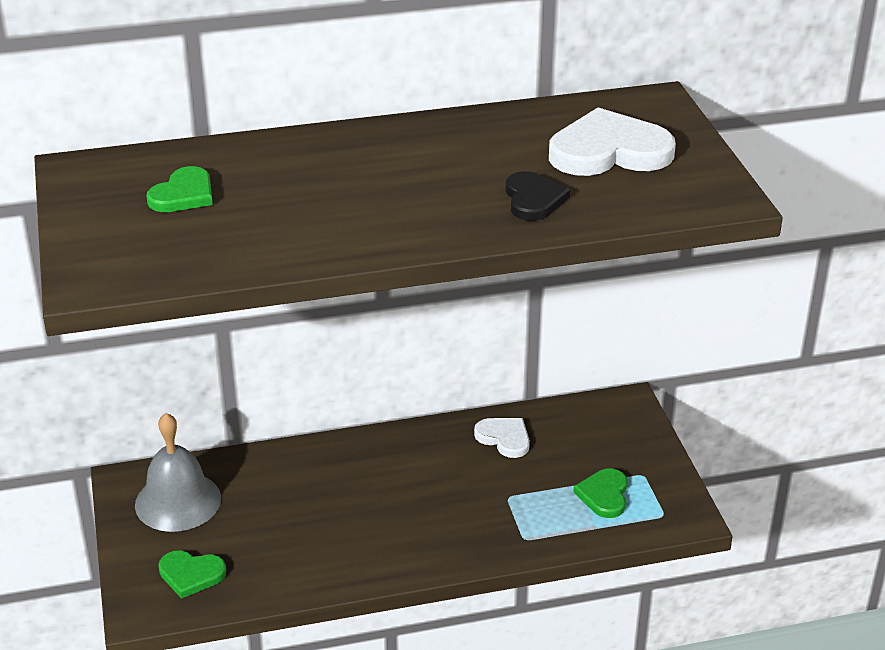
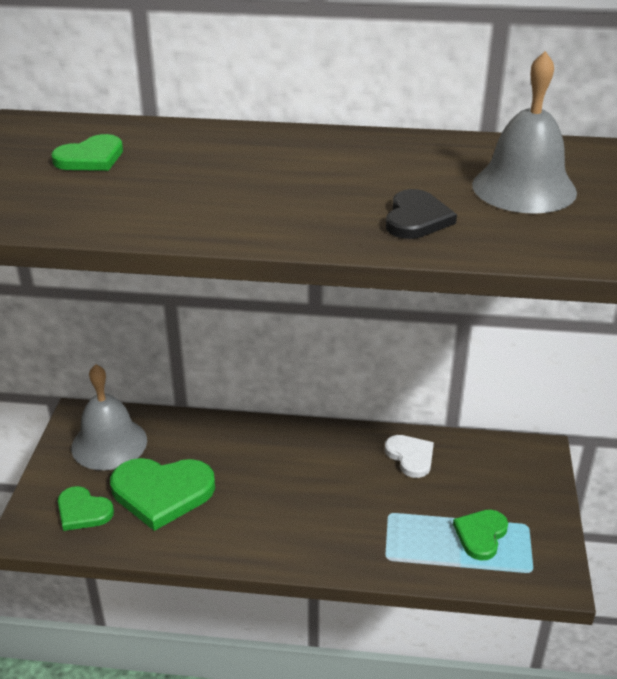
camera: 20 degrees right, 0 degrees up
(265, 535) = (162, 492): none -> green heart
(609, 151) = (524, 188): white heart -> grey bell

